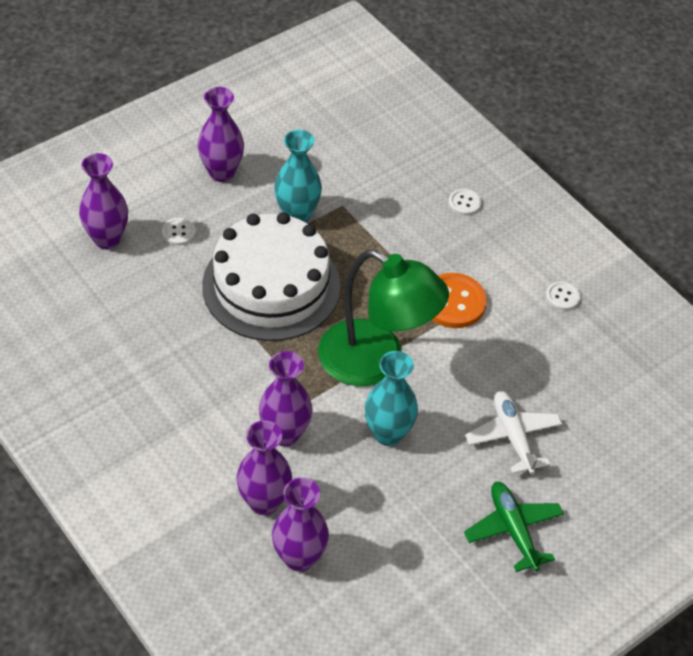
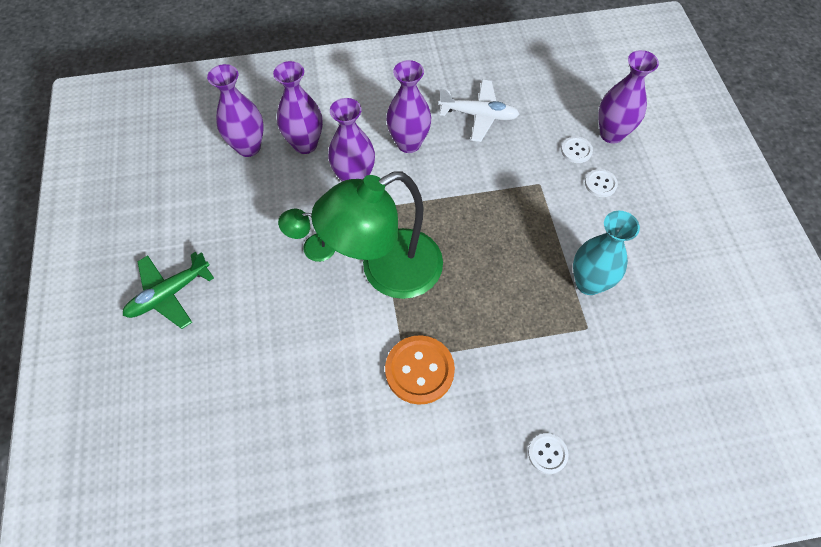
camera: 120 degrees right, 10 degrees up
(221, 172) = (667, 242): purple vase -> purple vase (408, 143)
(271, 285) = (509, 228): white cake -> none
(388, 433) = (312, 247): turquoise vase -> green lamp
(513, 436) = (249, 342): white plane -> white plane (479, 115)
(513, 530) = (169, 294): green plane -> green plane turned 135 degrees clockwise
(562, 297) = (374, 486): white button -> white button (576, 150)

